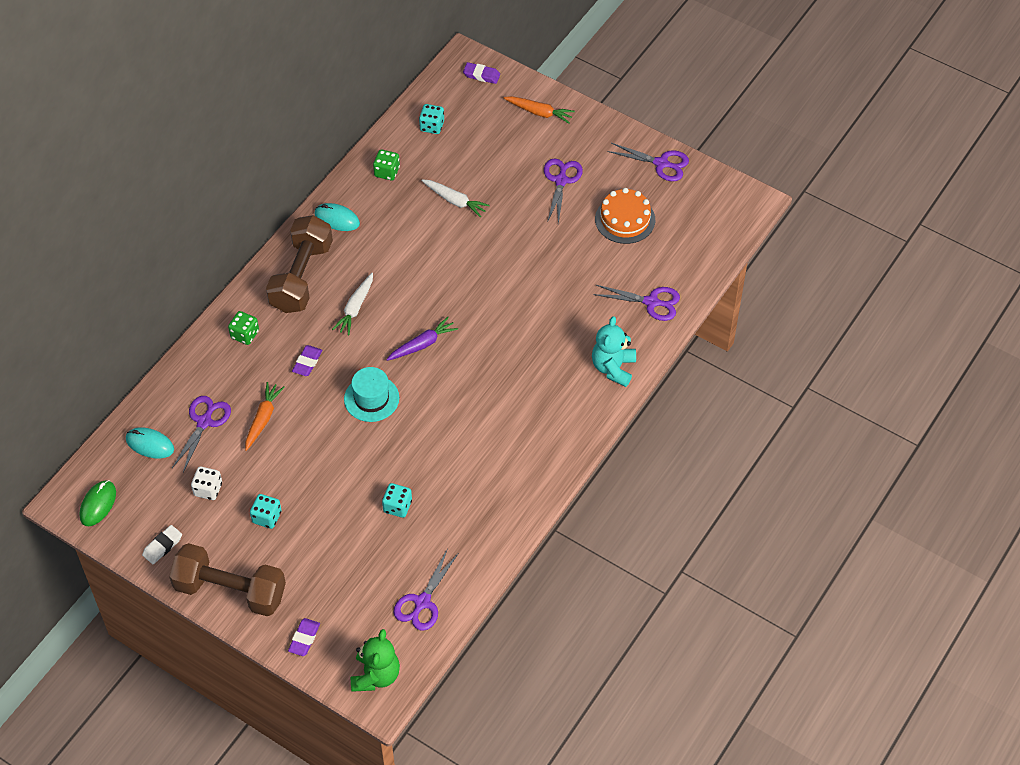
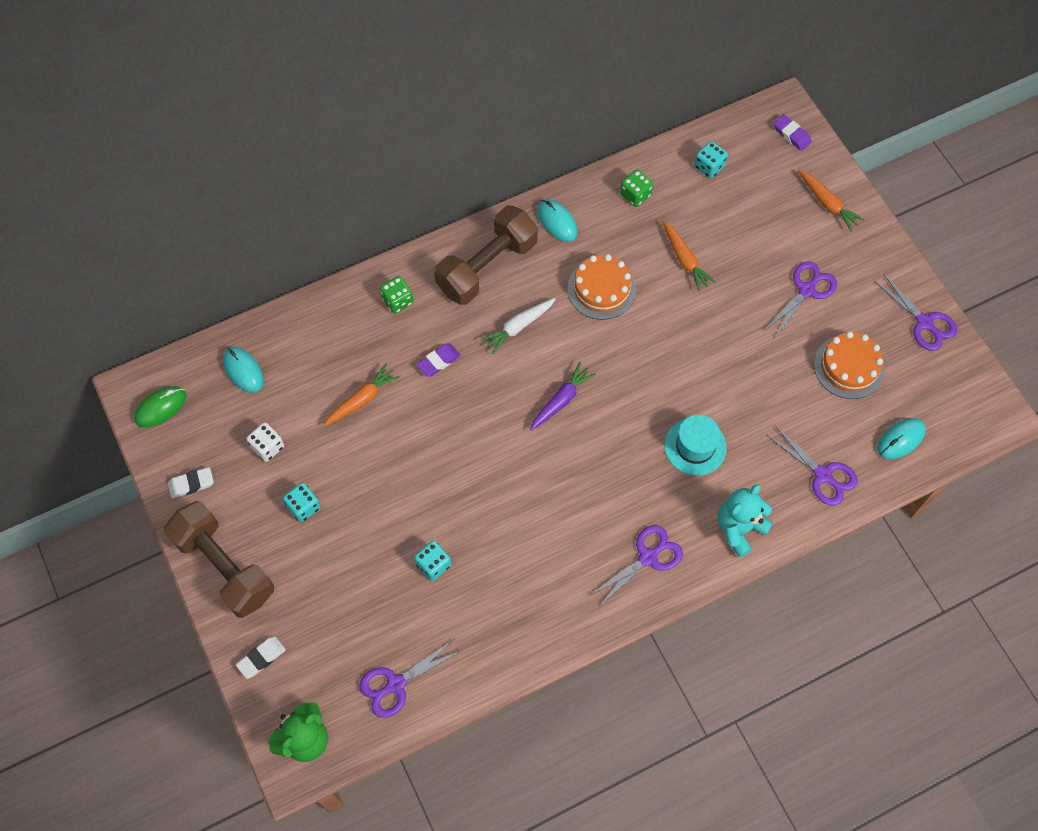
camera: 30 degrees right, 10 degrees up
(204, 422) = (306, 374): purple scissors -> purple scissors (648, 557)
(304, 639) = (261, 658): purple eraser -> white eraser
(371, 398) = (477, 433): turquoise hat -> turquoise hat (695, 446)
(403, 251) = (601, 289): none -> orange cake
(422, 344) = (561, 400): purple carrot -> purple carrot turned 45 degrees counterclockwise
(455, 201) = (685, 260): white carrot -> orange carrot
(692, 251) = (900, 439): none -> turquoise mouse

